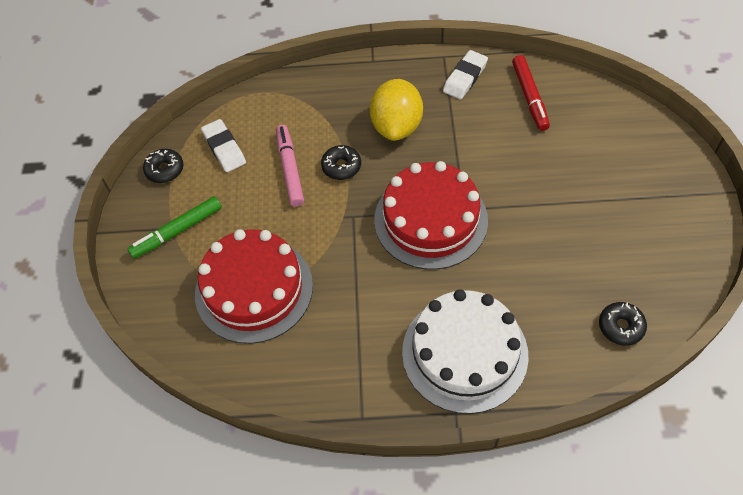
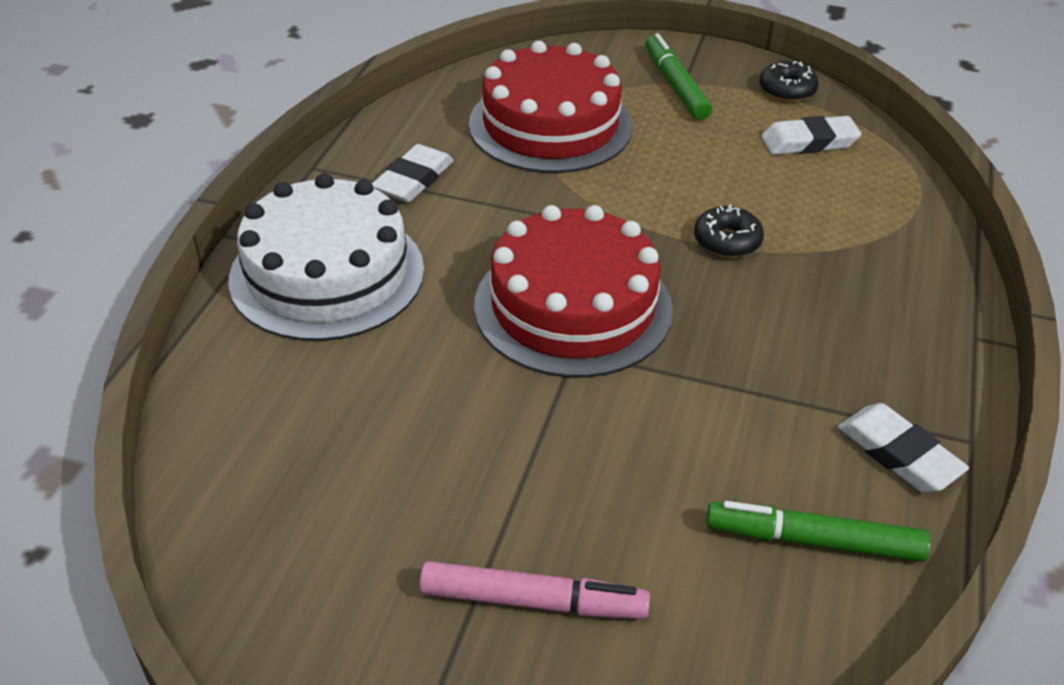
camera: 105 degrees right, 15 degrees down
(290, 169) = (743, 191): pink marker -> pink marker (533, 601)
(350, 347) = (413, 179): none -> white eraser
(396, 126) = (794, 323): yellow lemon -> none
(529, 97) = (813, 541): red marker -> green marker
(621, 327) = (234, 460): black donut -> none

